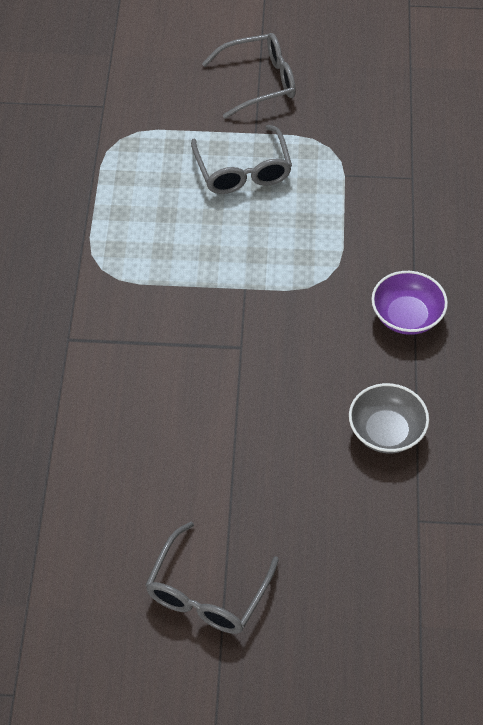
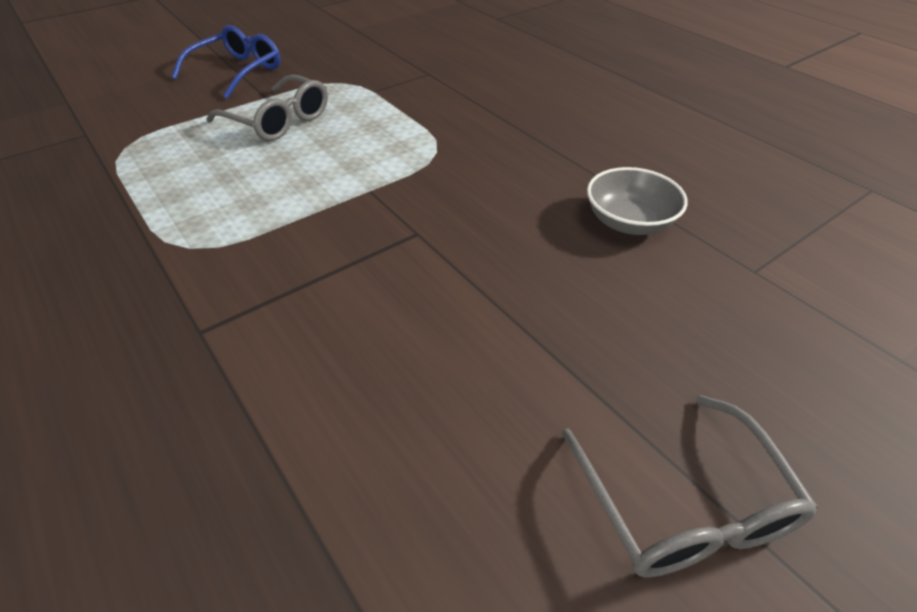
camera: 40 degrees left, 10 degrees down
(259, 82) = (238, 71): grey glasses -> blue glasses
(406, 316) = (533, 143): purple bowl -> none

